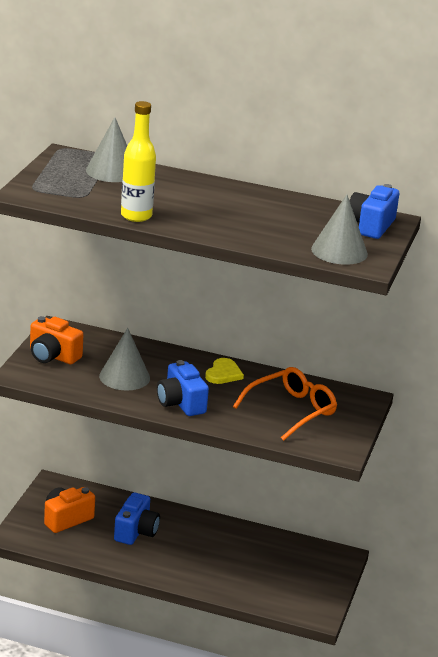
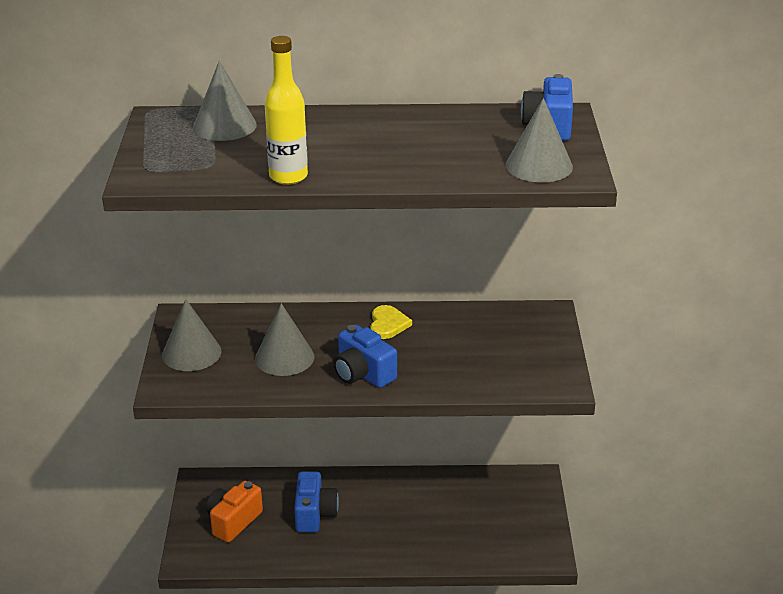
camera: 15 degrees left, 5 degrees up
(53, 356) = (191, 353): orange camera -> grey cone
(291, 411) = (483, 350): orange glasses -> none

